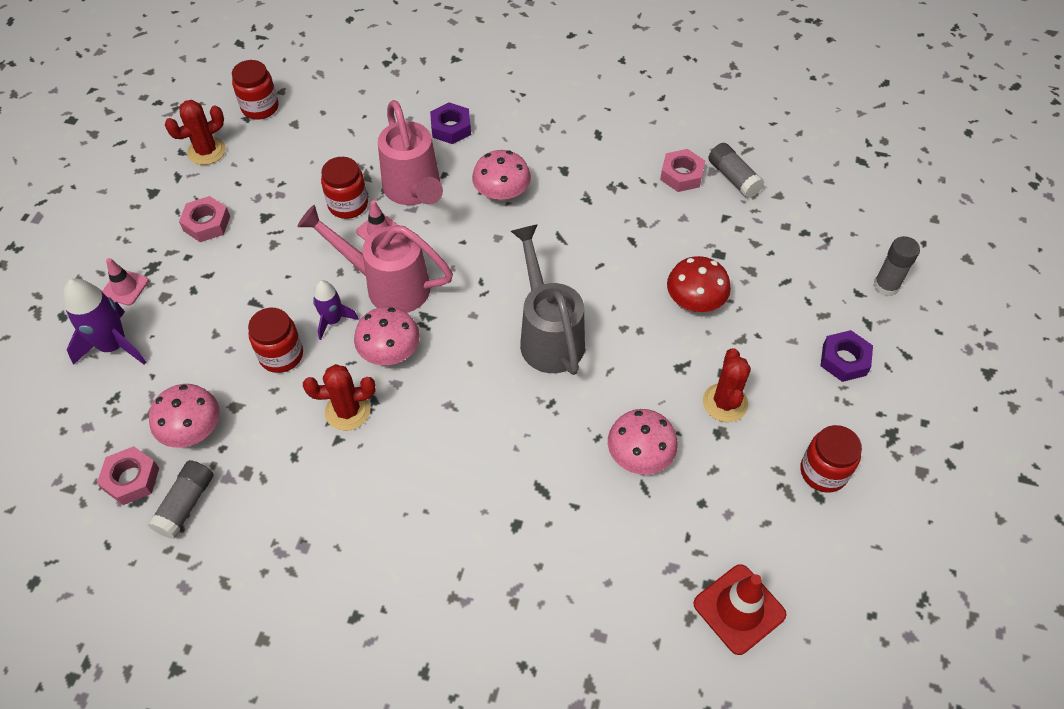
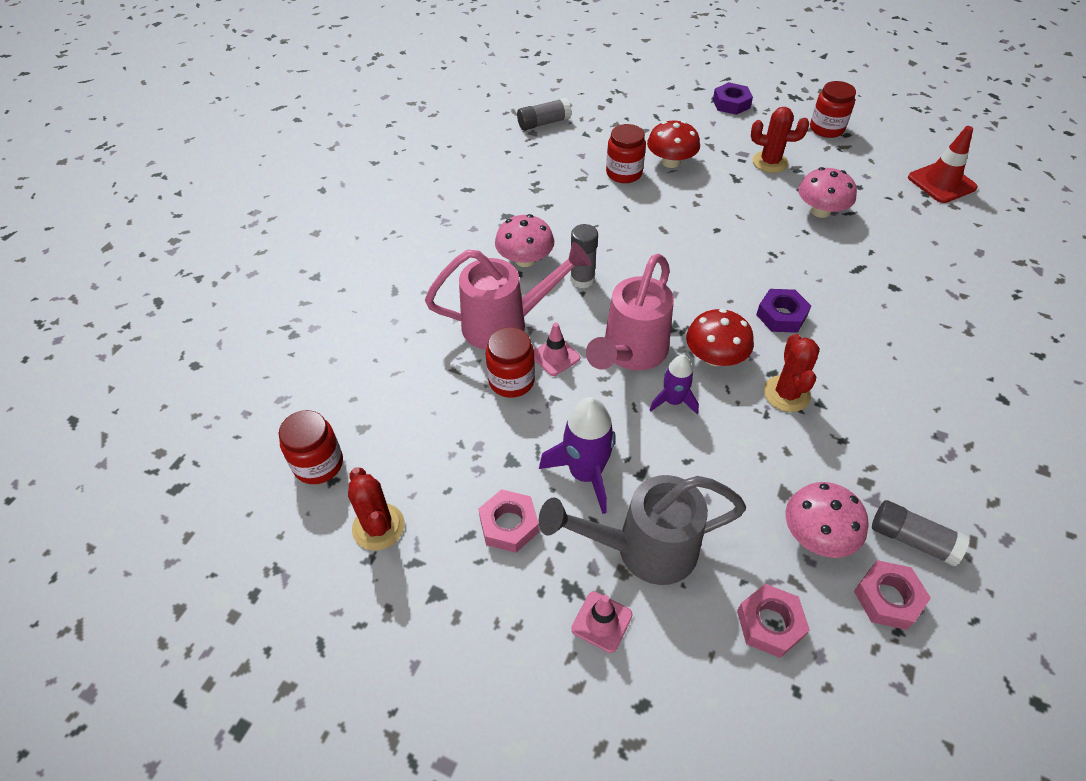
camera: 80 degrees left, 5 degrees down
(113, 346) = (696, 631): purple rocket -> purple rocket (585, 474)
(281, 355) = (717, 448): red jar -> red jar (624, 173)
(390, 351) = (715, 357): pink mushroom -> red mushroom
(451, 128) = (422, 288): purple nut -> purple nut (781, 315)
(548, 334) = (700, 247): grey watering can -> grey watering can (642, 549)
(681, 175) = (533, 149): pink nut -> pink nut (770, 624)
(886, 286) = (666, 75): grey glue stick -> grey glue stick (582, 279)

